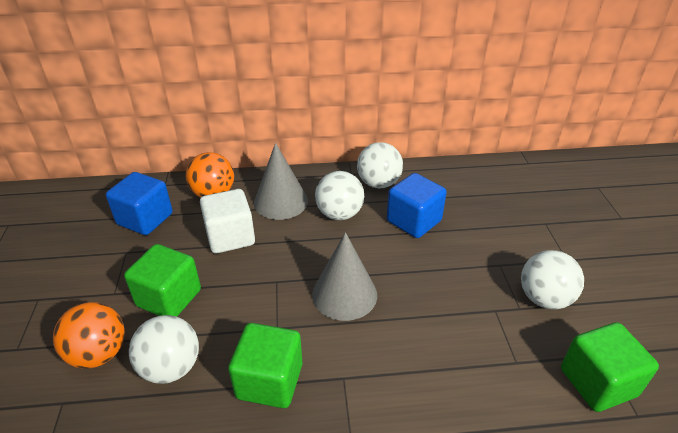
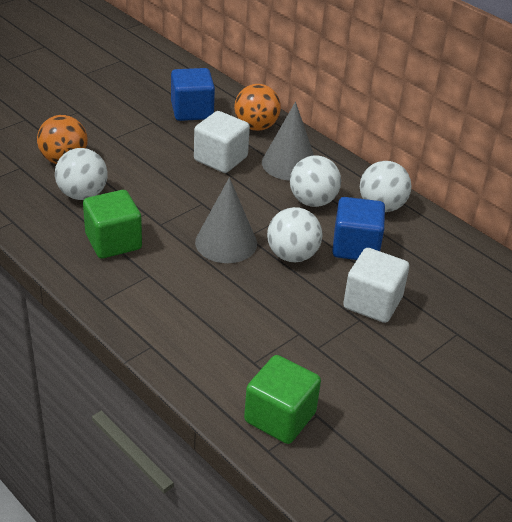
camera: 50 degrees right, 0 degrees up
(169, 298) = (134, 163): green cube -> none
(485, 247) = (372, 303): none -> white cube
(544, 298) = (346, 359): white ball -> white ball (292, 255)

